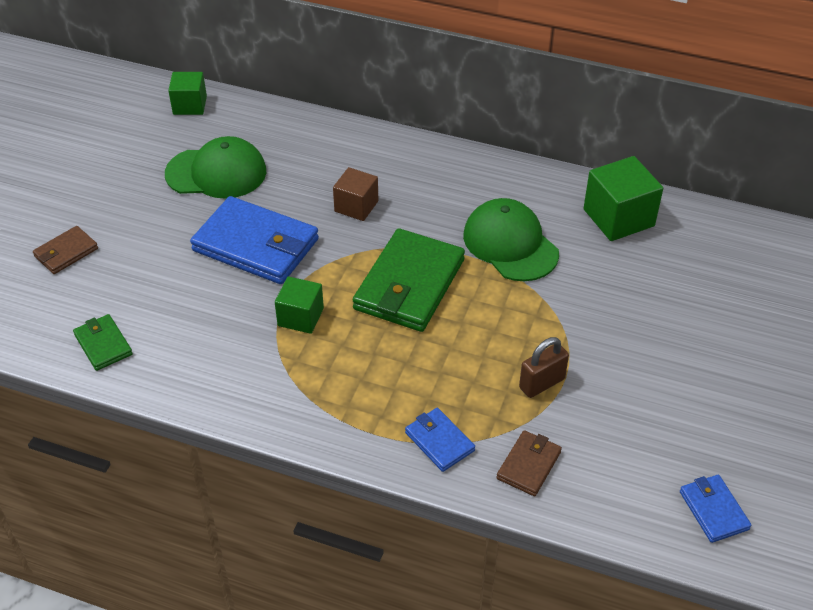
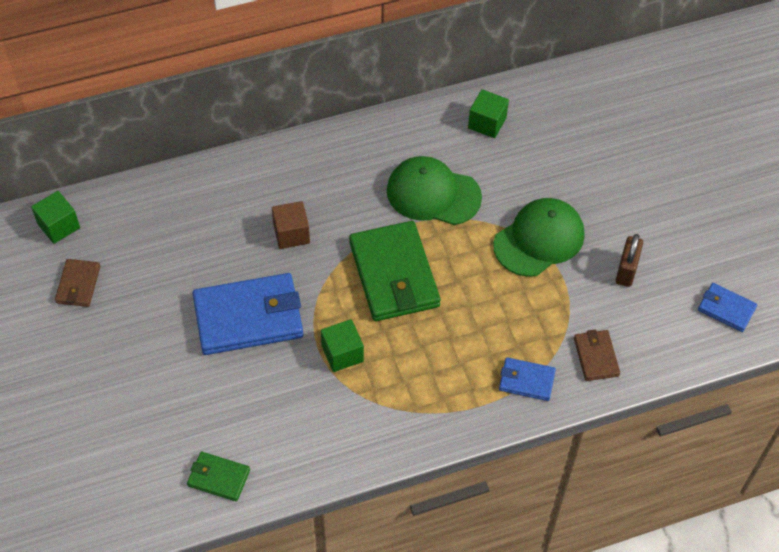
camera: 40 degrees left, 10 degrees up
(66, 252) = (102, 425): brown wallet -> brown wallet (78, 285)
(216, 173) = (150, 275): green cap -> green cap (539, 239)
(542, 383) = (551, 291): brown padlock -> brown padlock (626, 270)
(618, 218) = (487, 123): green cube -> green cube, size x0.64

